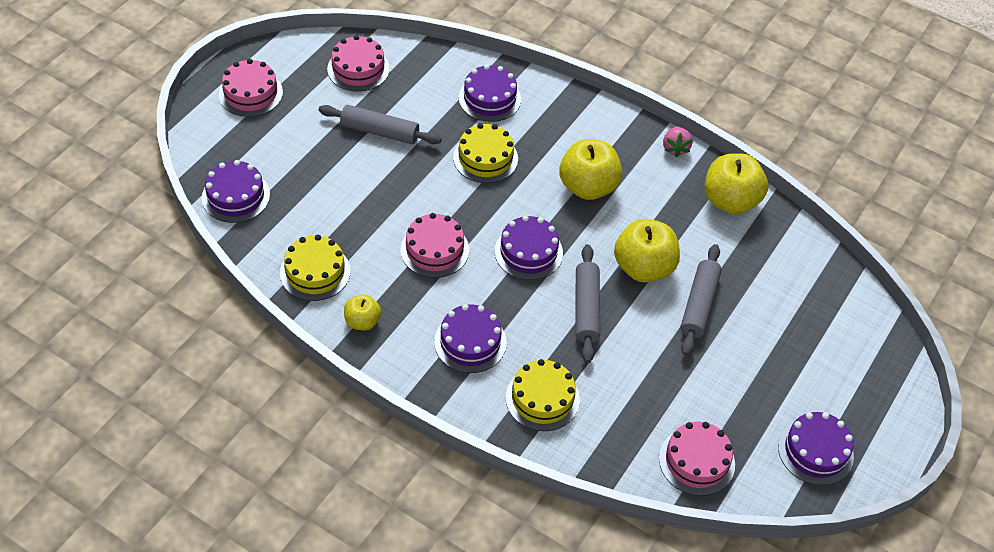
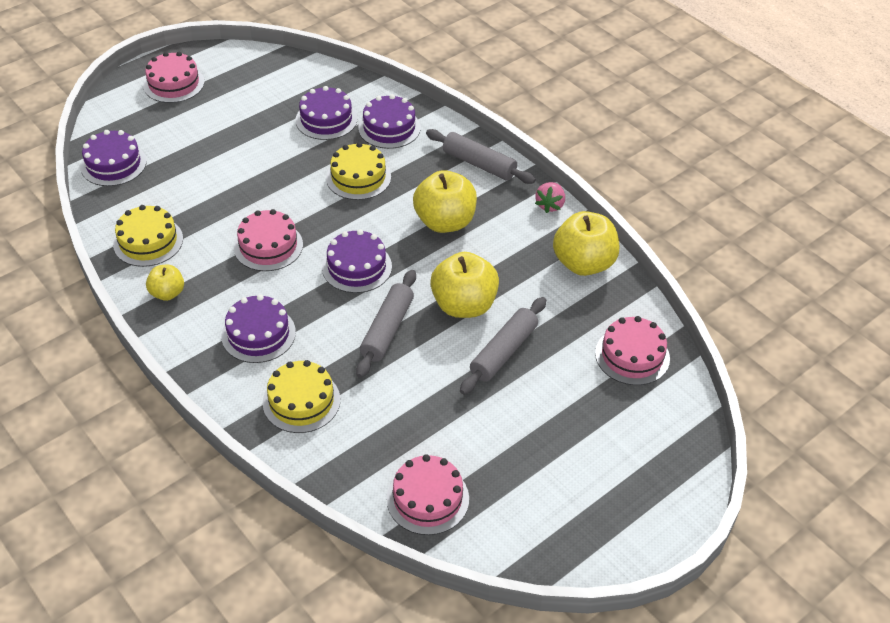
camera: 20 degrees right, 5 degrees down
(358, 69) = (280, 81): pink cake -> pink cake (632, 355)
(379, 132) = (271, 136): grey rolling pin -> grey rolling pin (479, 164)
(815, 451) = (560, 521): purple cake -> purple cake (326, 119)

